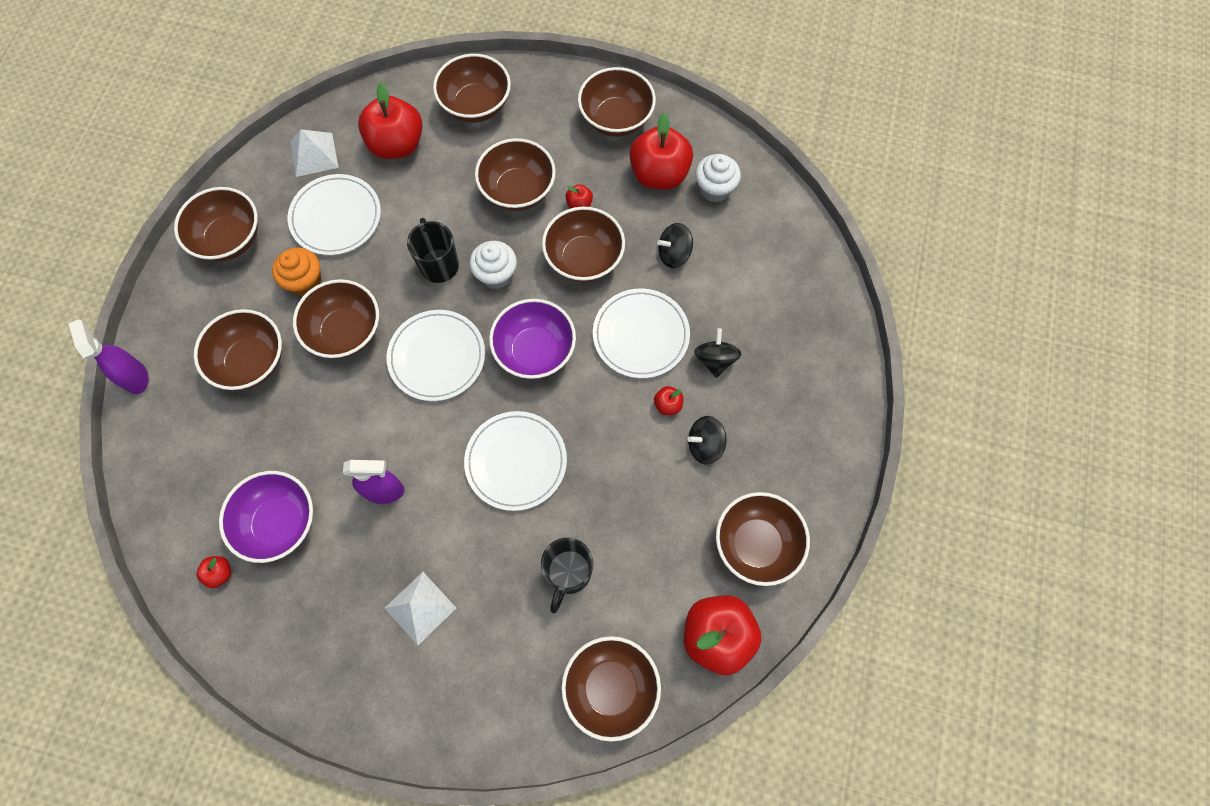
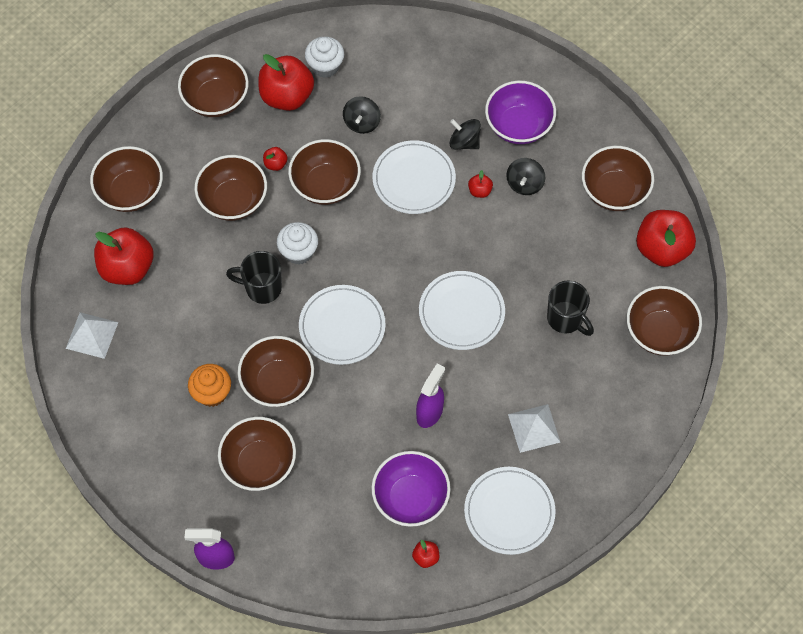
camera: 60 degrees left, 5 degrees down
(230, 239) = (131, 435): brown bowl -> none
(336, 217) = (166, 344): white plate -> white plate (509, 512)
(535, 351) = (381, 256): purple bowl -> purple bowl (518, 125)

